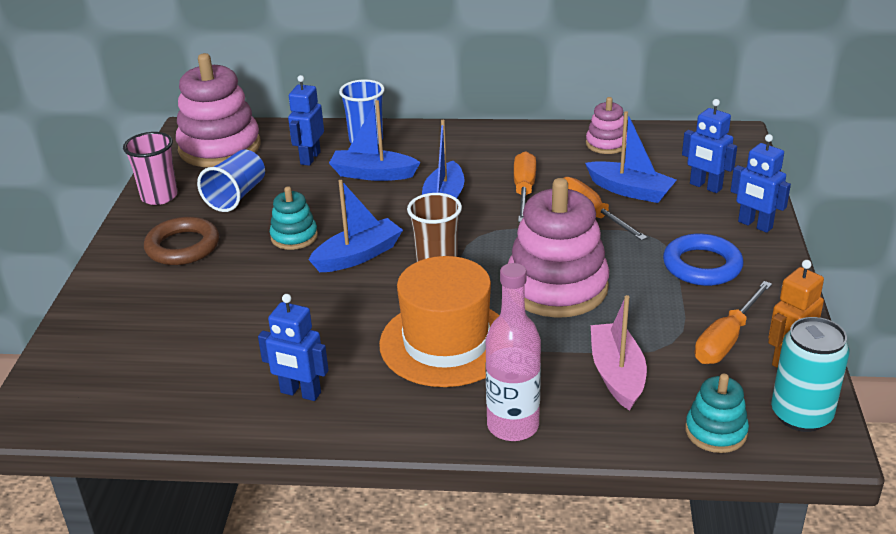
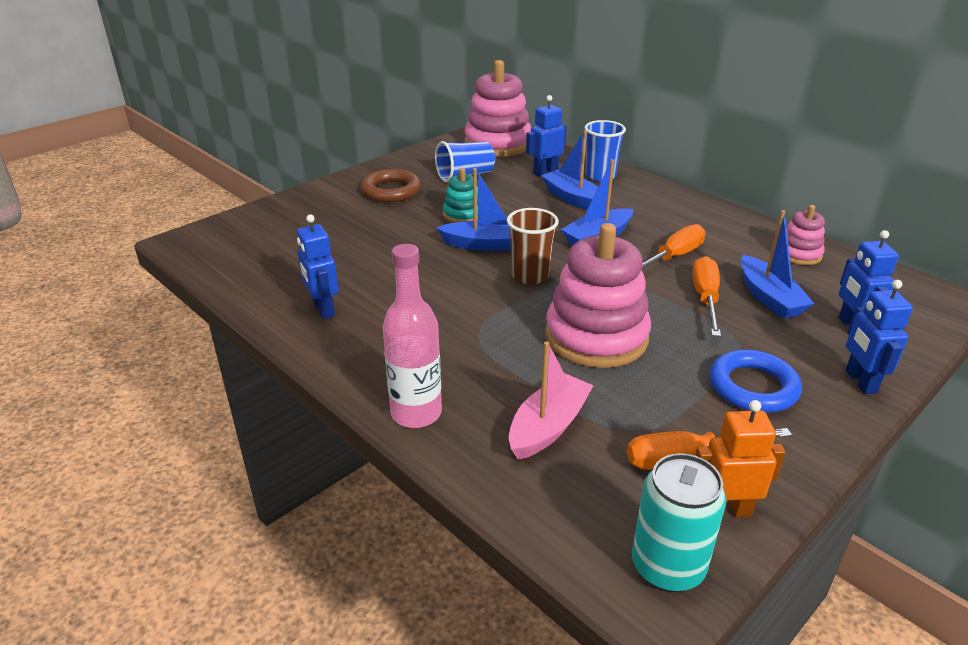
camera: 40 degrees right, 0 degrees up
(159, 196) = (421, 157): pink cup -> none
(446, 343) = (457, 330): orange hat -> none
(716, 431) = (565, 525): turquoise stacking toy -> none

